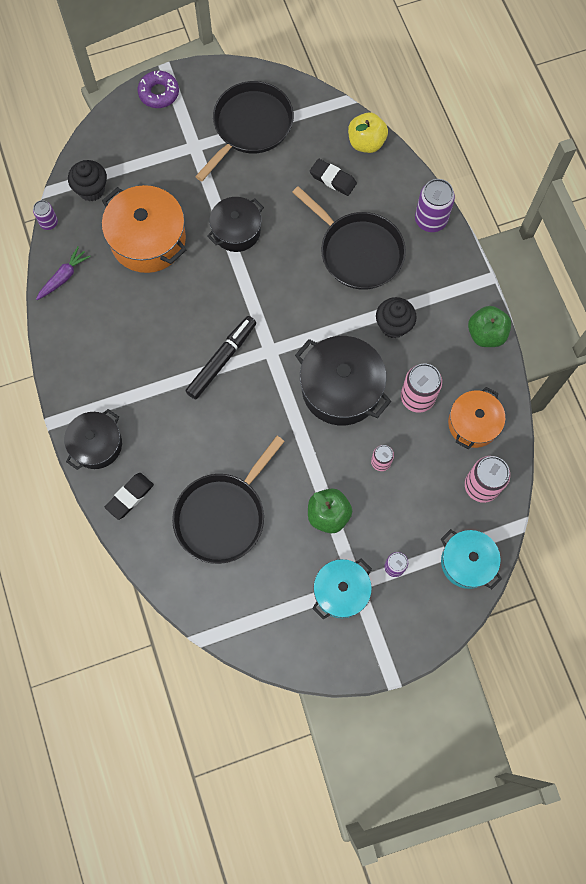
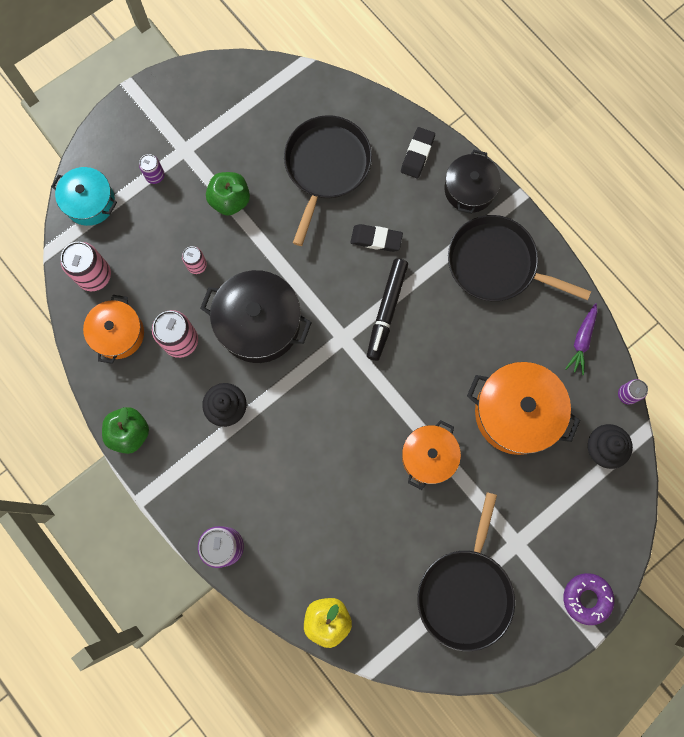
camera: 160 degrees right, 5 degrees up
(236, 231) = (428, 456): black pot -> orange pot
(333, 179) = (348, 558): black eraser -> black eraser (376, 239)
(341, 591) = (196, 139): turquoise pot -> none
(358, 251) = (291, 479): black pan -> black pan (496, 264)

